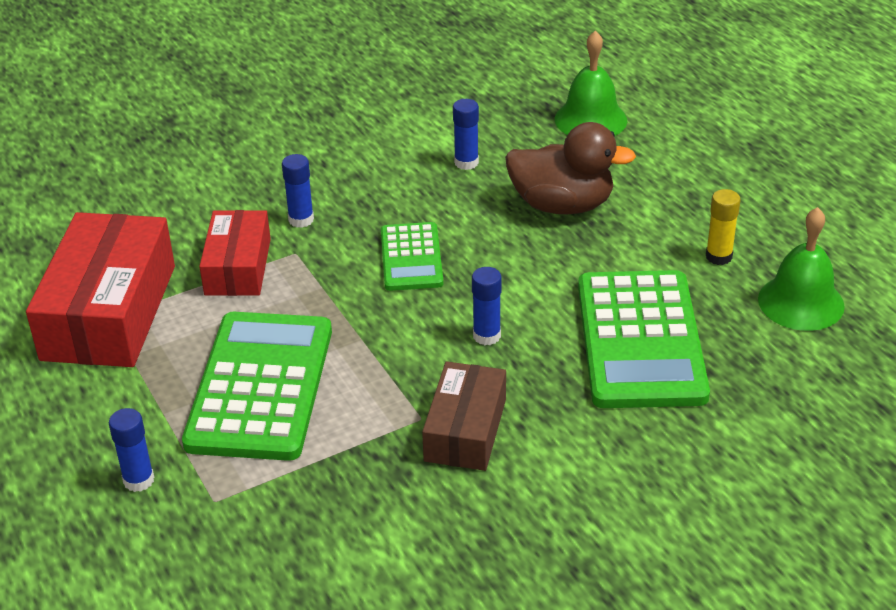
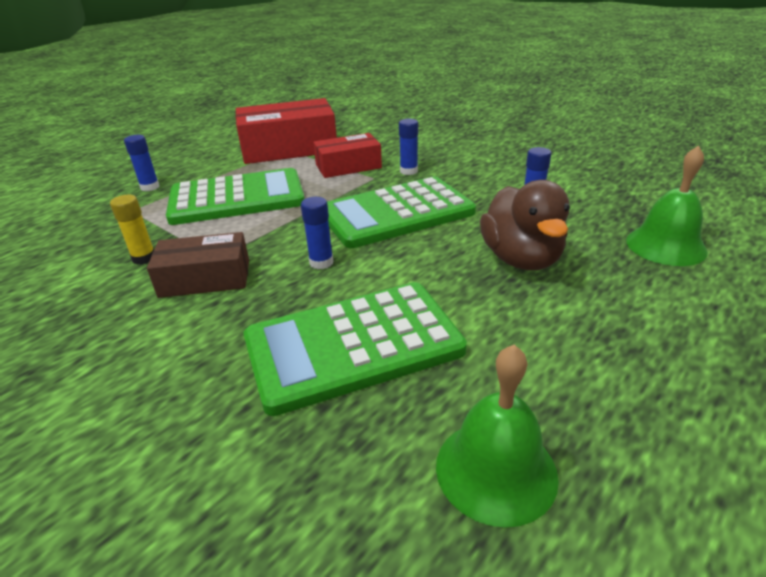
camera: 70 degrees right, 5 degrees down
(411, 258) = (396, 213): green calculator -> green calculator, size x1.82
(718, 256) = (529, 373): yellow glue stick -> yellow glue stick (144, 258)

